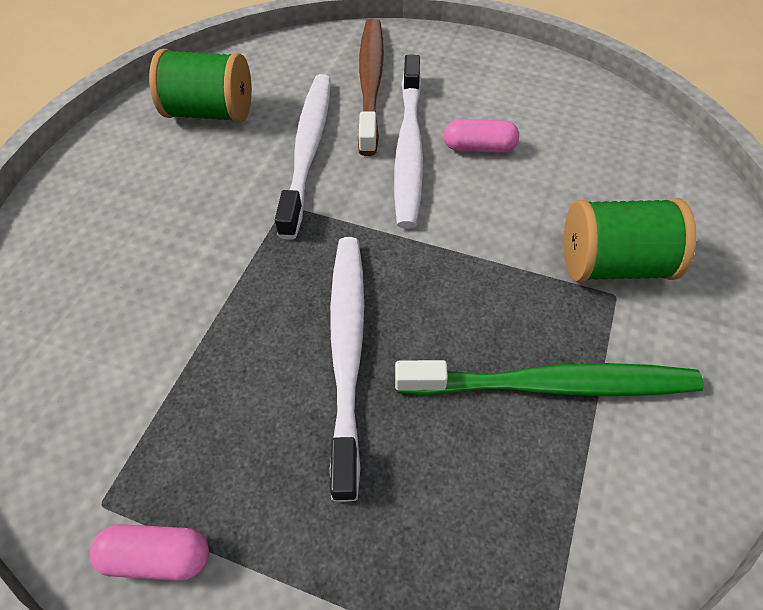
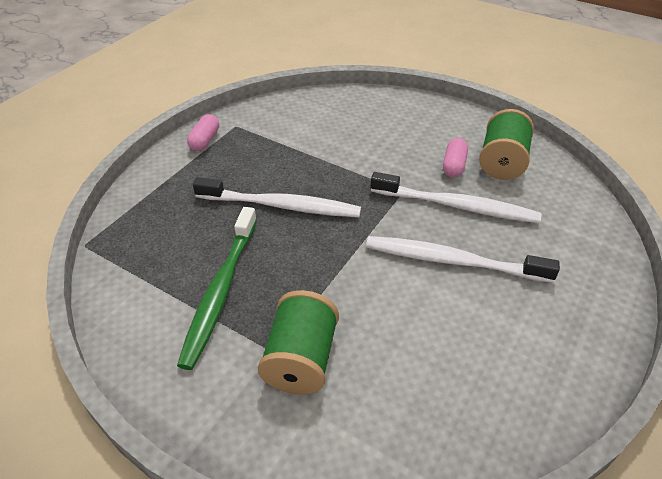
camera: 100 degrees right, 10 degrees down
(371, 82) = (541, 251): brown toothbrush -> none
(479, 148) = (449, 306): pink capsule -> pink capsule (453, 165)

